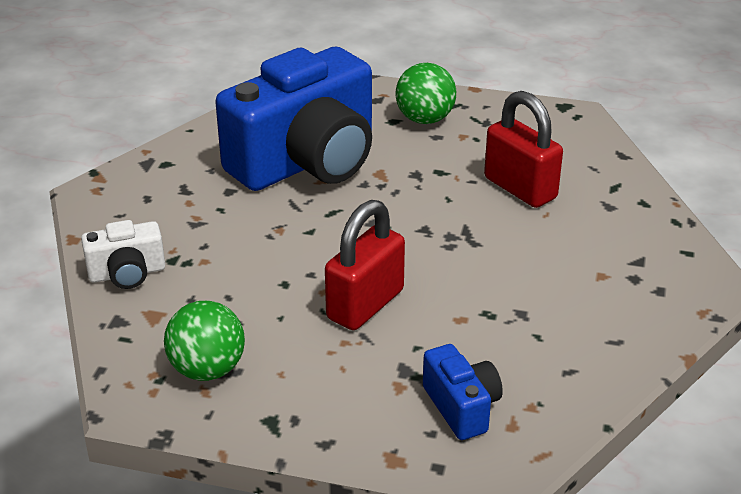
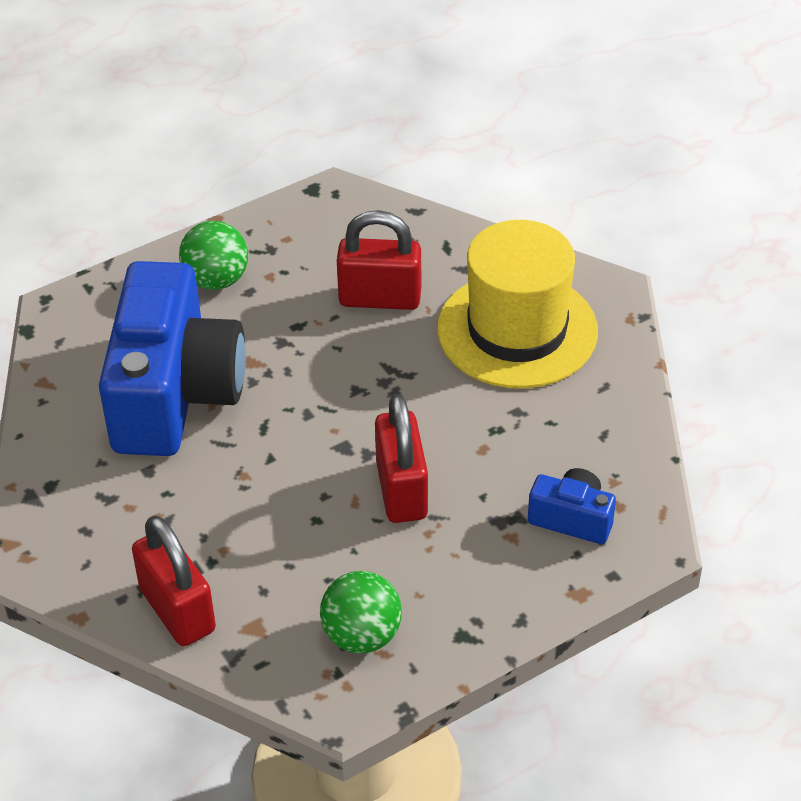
camera: 45 degrees left, 10 degrees up
(127, 273) = (177, 610): white camera -> red padlock
(596, 264) = (517, 330): none -> yellow hat

